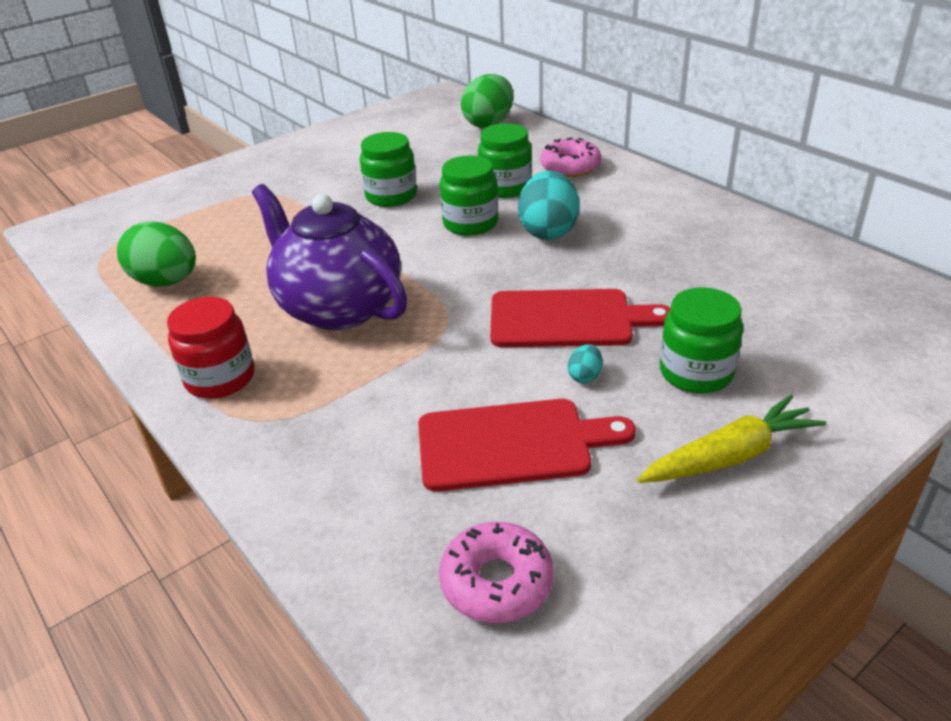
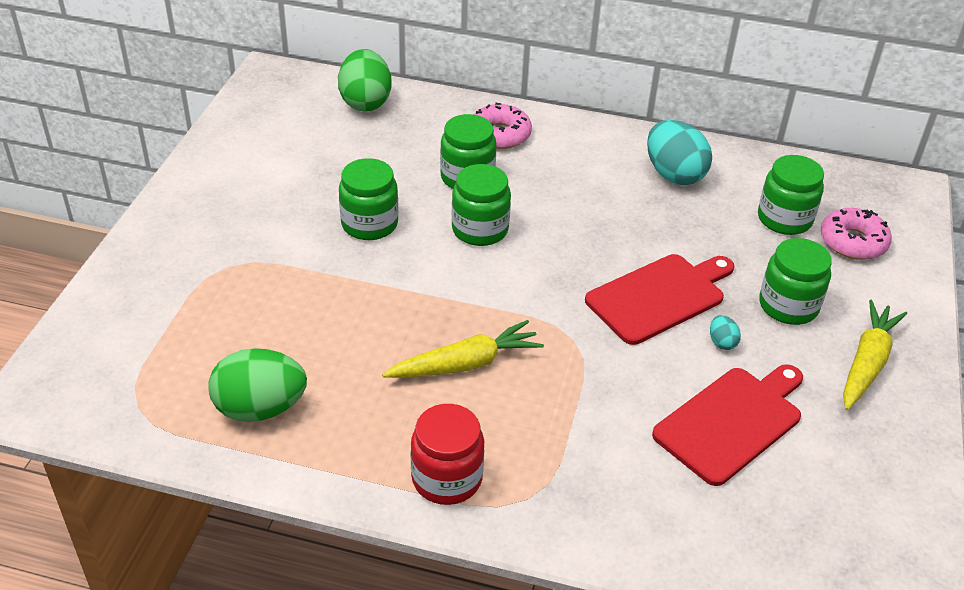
camera: 40 degrees left, 5 degrees up
(338, 307) = (465, 364): purple teapot -> yellow carrot
(496, 582) = (826, 525): pink donut -> pink donut (853, 242)
(548, 231) = (555, 214): turquoise egg -> turquoise egg (674, 174)
(781, 301) = (784, 219): none -> green jar

